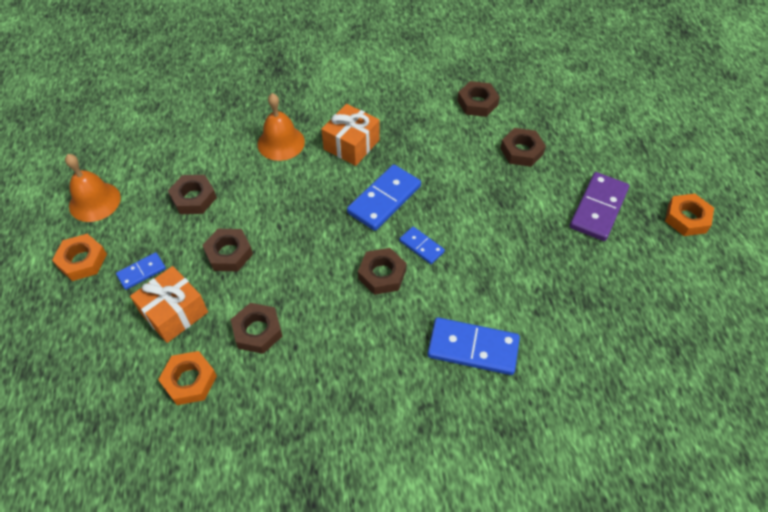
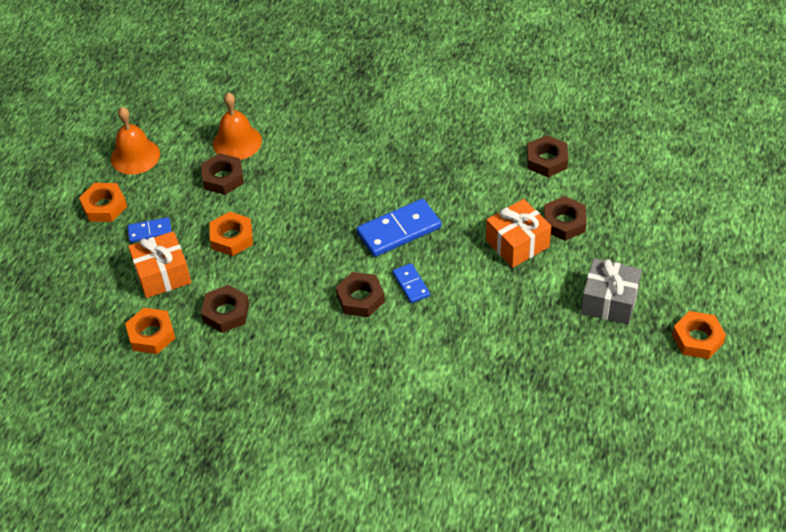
camera: 25 degrees right, 5 degrees down
(229, 253) = (231, 238): brown nut -> orange nut
(281, 143) = (327, 147): orange bell -> orange bell (237, 142)
(351, 145) = (395, 168): orange gift -> orange gift (517, 243)
(473, 348) = (409, 388): blue domino -> none
(598, 208) = (609, 301): purple domino -> grey gift

